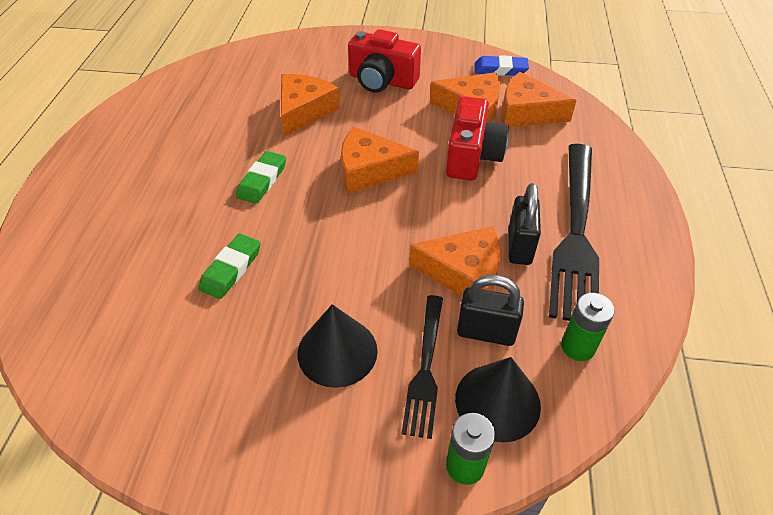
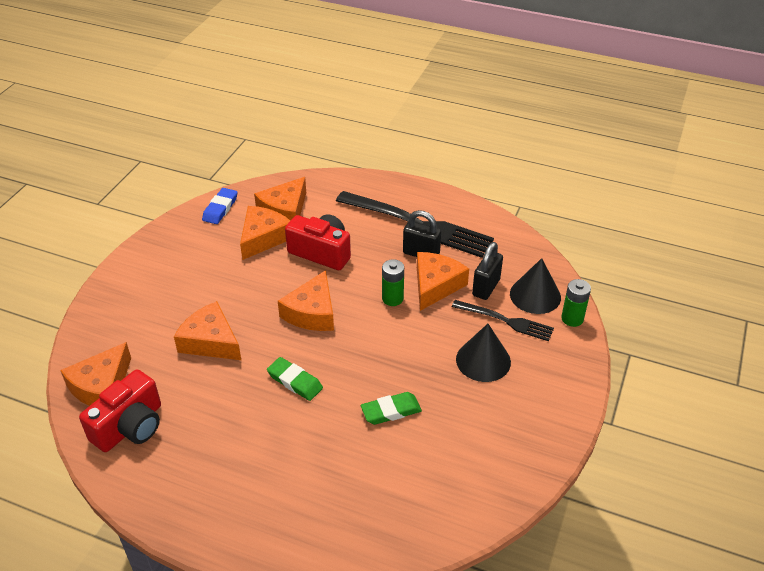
camera: 75 degrees left, 5 degrees down
(231, 269) = (391, 411): green eraser -> green eraser turned 60 degrees counterclockwise
(233, 66) = (102, 386): none -> orange cheese
(382, 81) = (194, 282): red camera -> red camera (130, 426)
(578, 347) = (506, 252): green battery -> green battery (392, 298)

